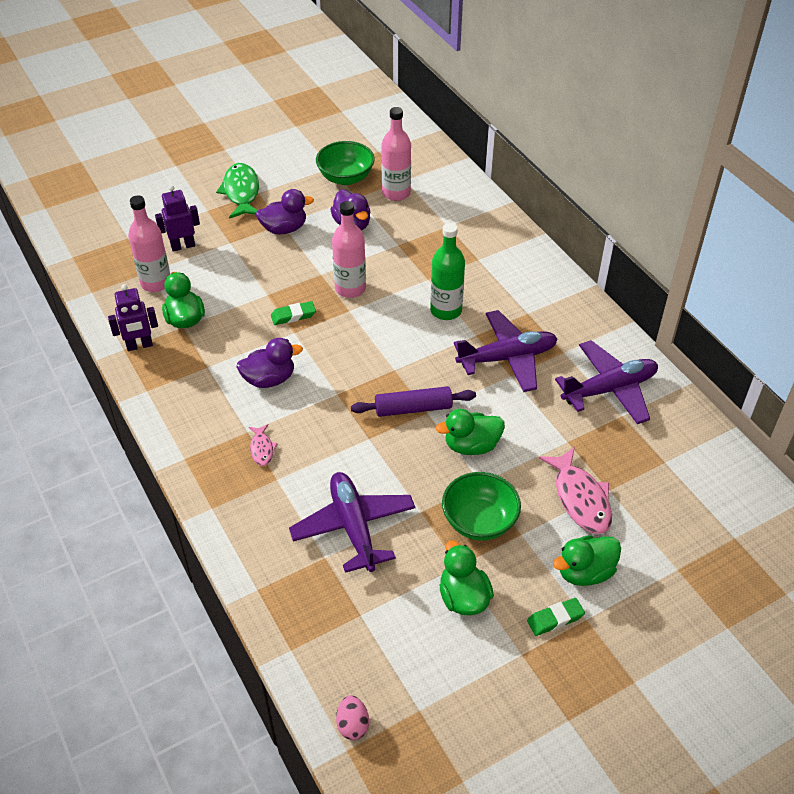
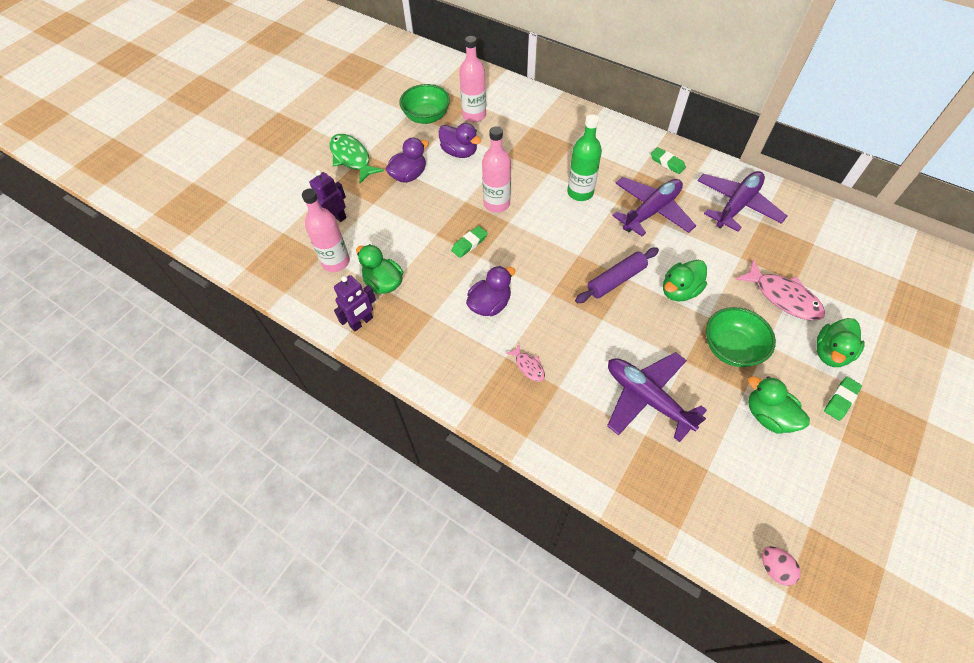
camera: 25 degrees left, 10 degrees up
(567, 316) = (667, 163): none -> green eraser

